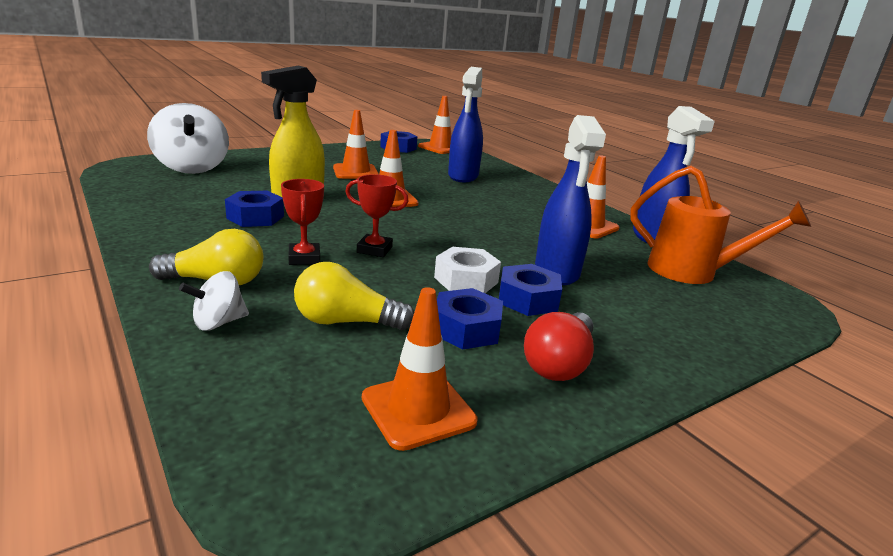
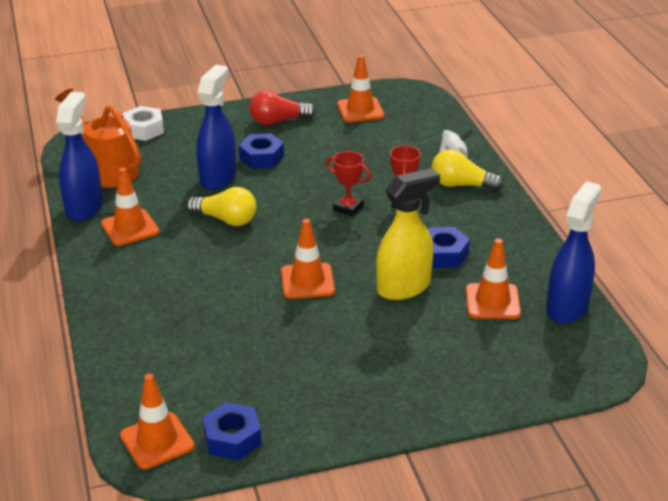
camera: 160 degrees left, 10 degrees up
(192, 168) = (528, 359): white spinning top -> none
(346, 322) = (383, 152): yellow light bulb -> yellow light bulb (226, 219)
(355, 172) = (327, 347): orange traffic cone -> orange traffic cone (492, 302)
(463, 176) = (188, 334): blue spray bottle -> blue spray bottle (567, 307)
(466, 280) = (293, 175): white nut -> white nut (144, 129)
(466, 329) = (315, 142): blue nut -> none
(559, 363) = (278, 121): red light bulb -> red light bulb turned 150 degrees counterclockwise

